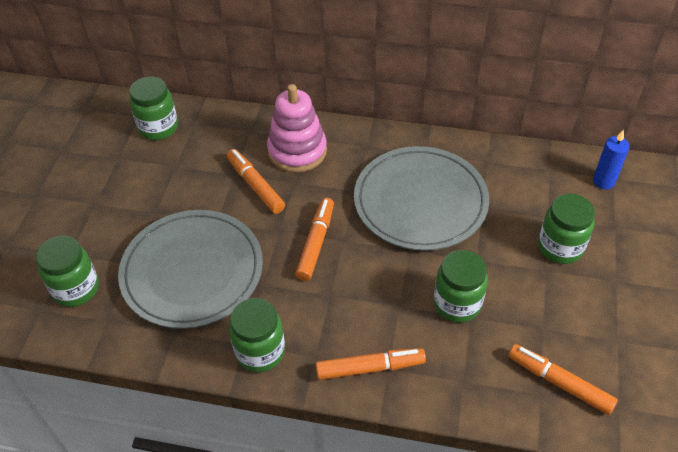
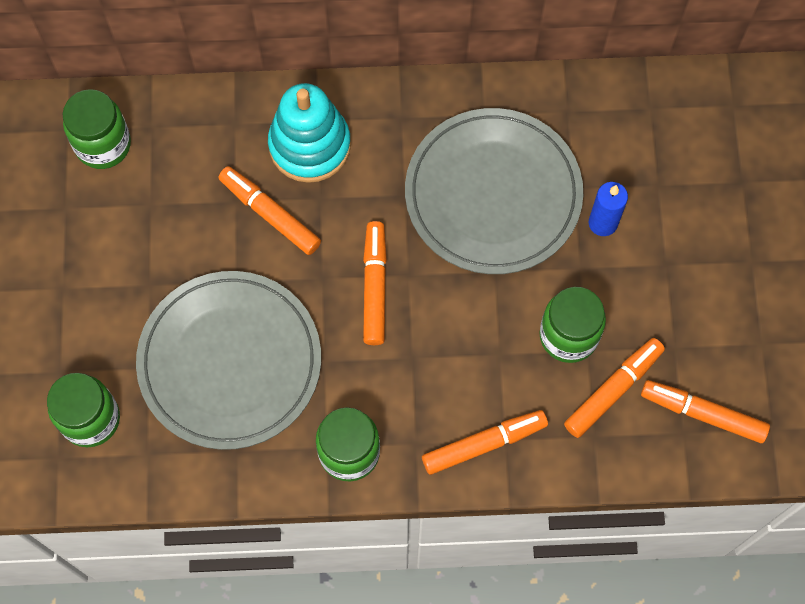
camera: 15 degrees left, 20 degrees up
(297, 151) = (310, 145): pink stacking toy -> turquoise stacking toy
(486, 349) = (613, 390): none -> orange marker
(560, 247) = (679, 227): green jar -> none
(603, 181) = (721, 113): blue candle -> blue candle (603, 223)

